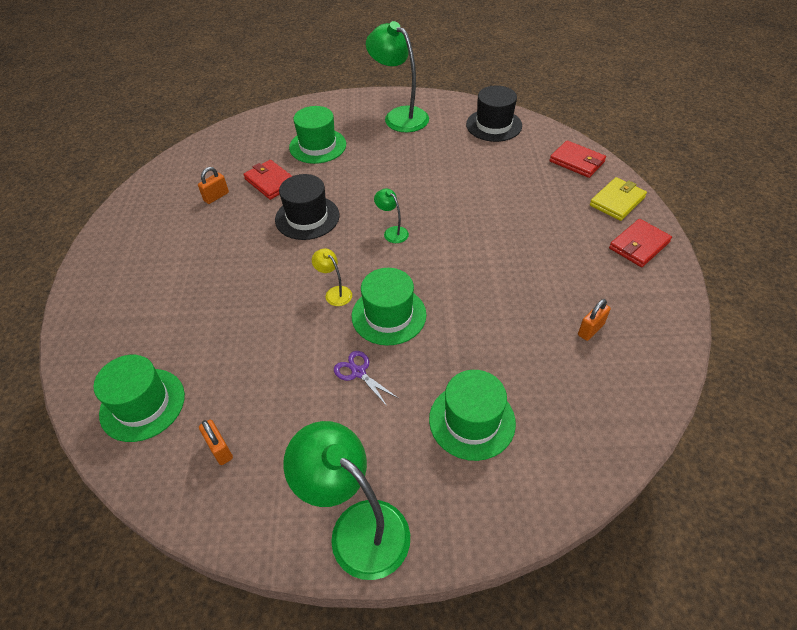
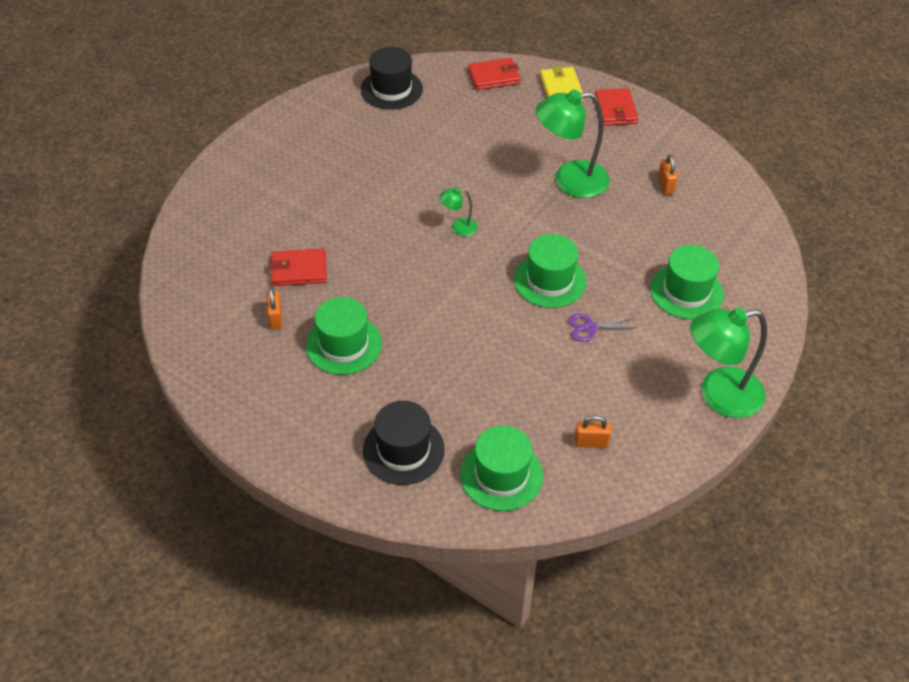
camera: 55 degrees left, 0 degrees up
(307, 217) = (380, 270): black hat -> black hat (403, 450)
(317, 146) = (282, 212): green hat -> green hat (343, 344)
(335, 293) = (493, 299): yellow lamp -> none
(399, 116) = (304, 135): green lamp -> green lamp (570, 180)

